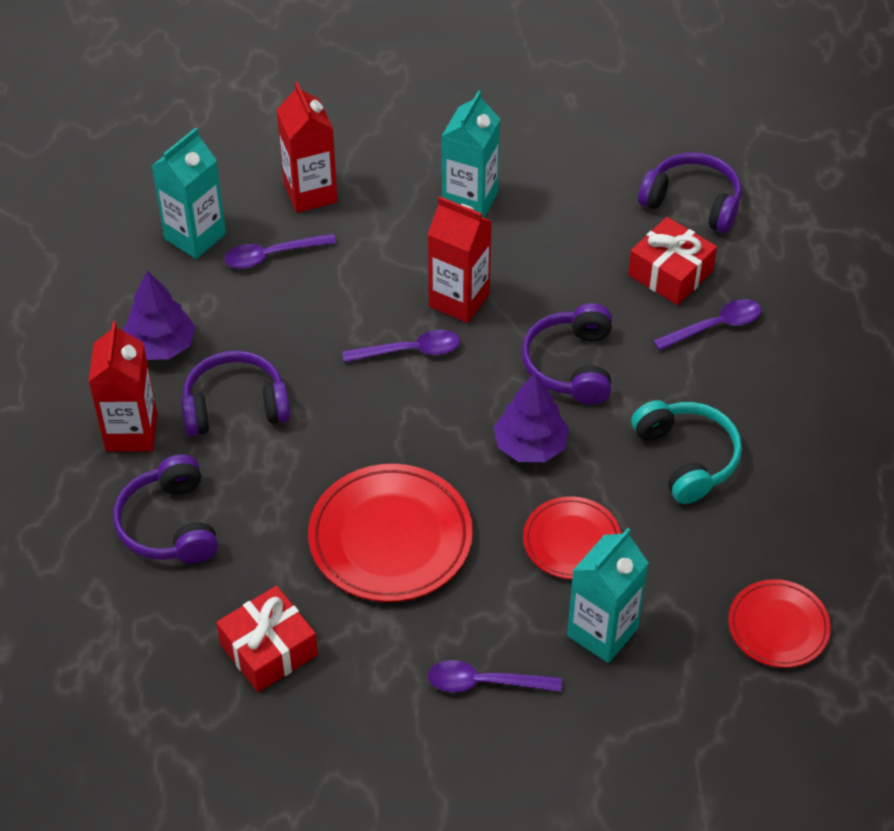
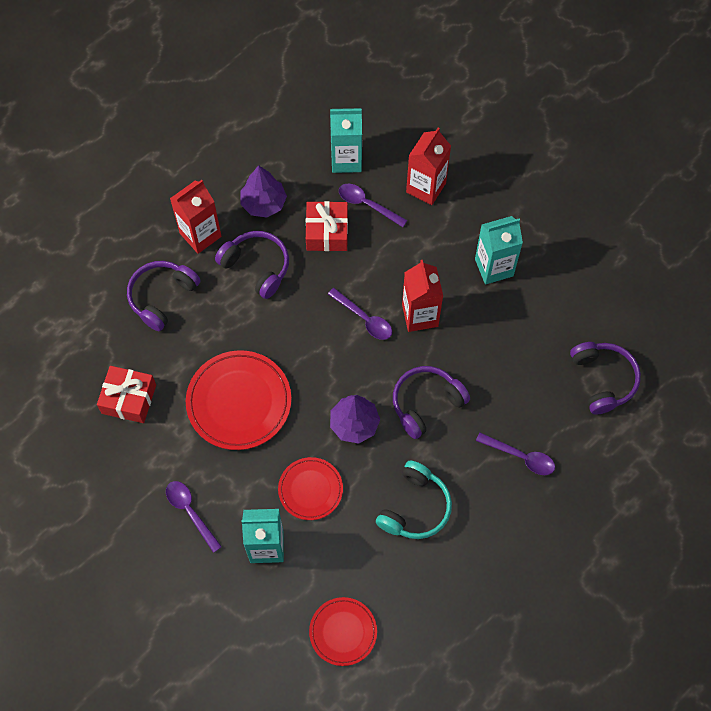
camera: 50 degrees right, 15 degrees up
(670, 273) = (538, 406): red gift -> red gift (327, 232)

